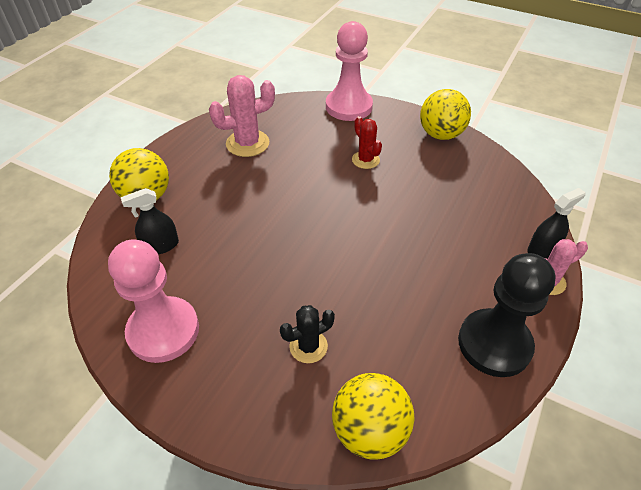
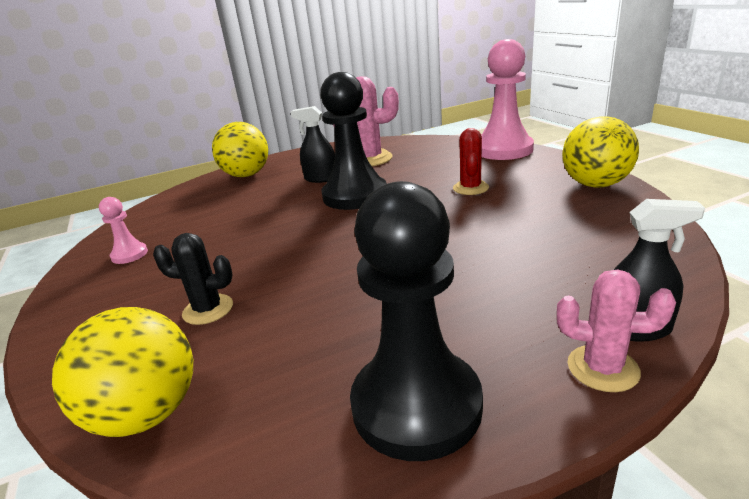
camera: 40 degrees right, 20 degrees down
(161, 246) = (211, 204): black spray bottle -> black spray bottle (321, 178)
(163, 331) = (129, 255): pink pawn -> pink pawn, size x0.46
(286, 194) = (355, 195): none -> black pawn

